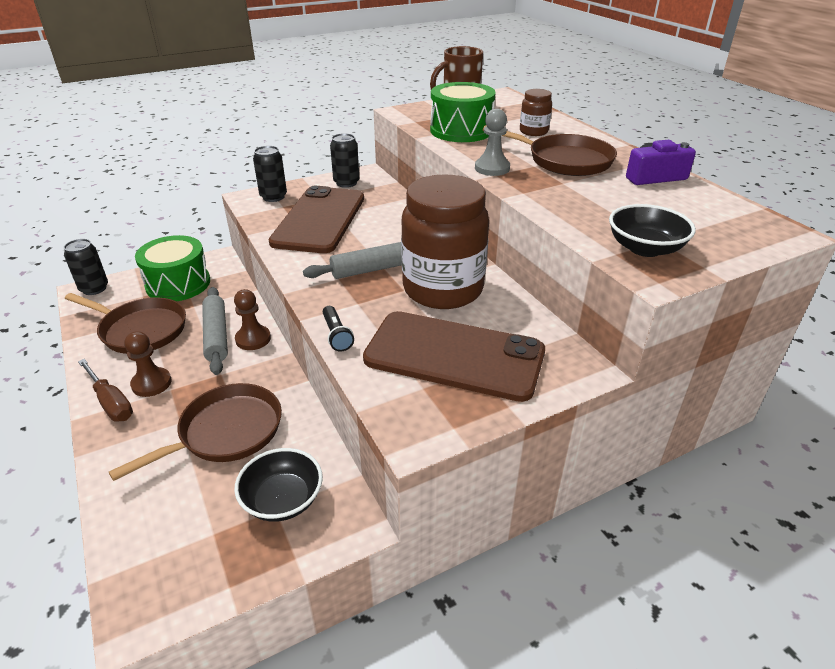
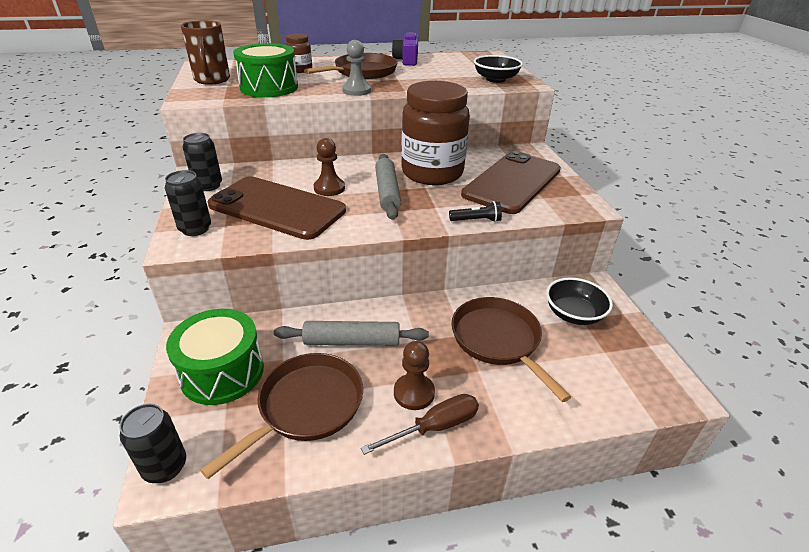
camera: 75 degrees left, 0 degrees up
(253, 339) = (371, 316): brown pawn -> brown pawn (329, 188)

